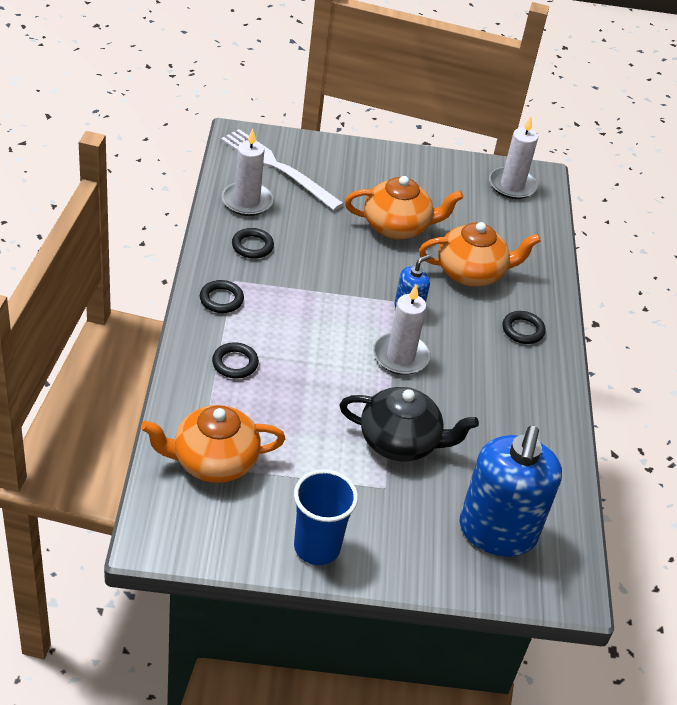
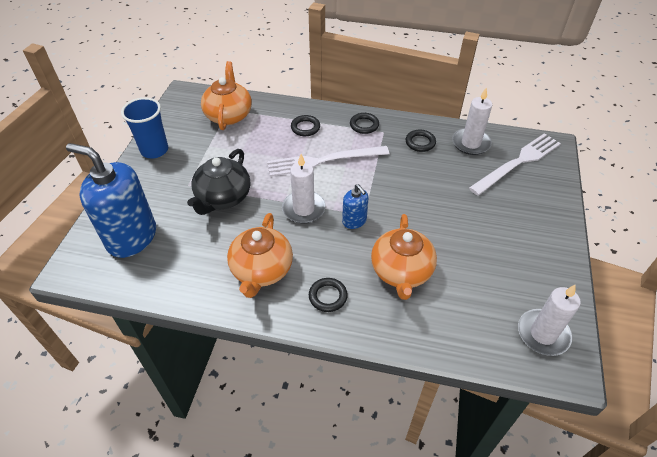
camera: 105 degrees right, 5 degrees up
(306, 340) = (323, 161): none -> white fork
(397, 227) = (456, 228): orange teapot -> orange teapot (261, 270)

